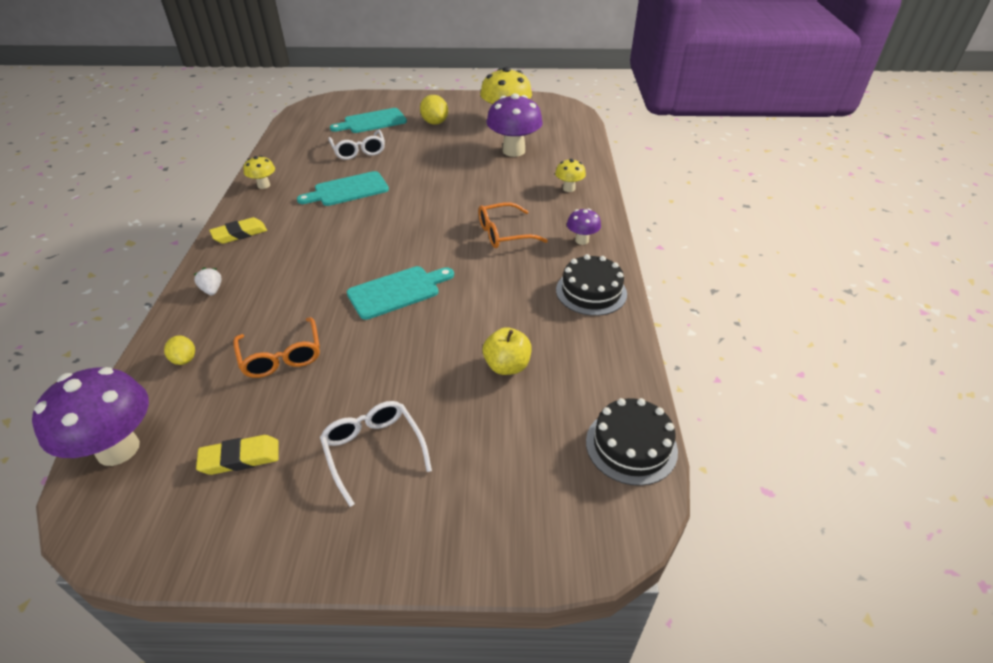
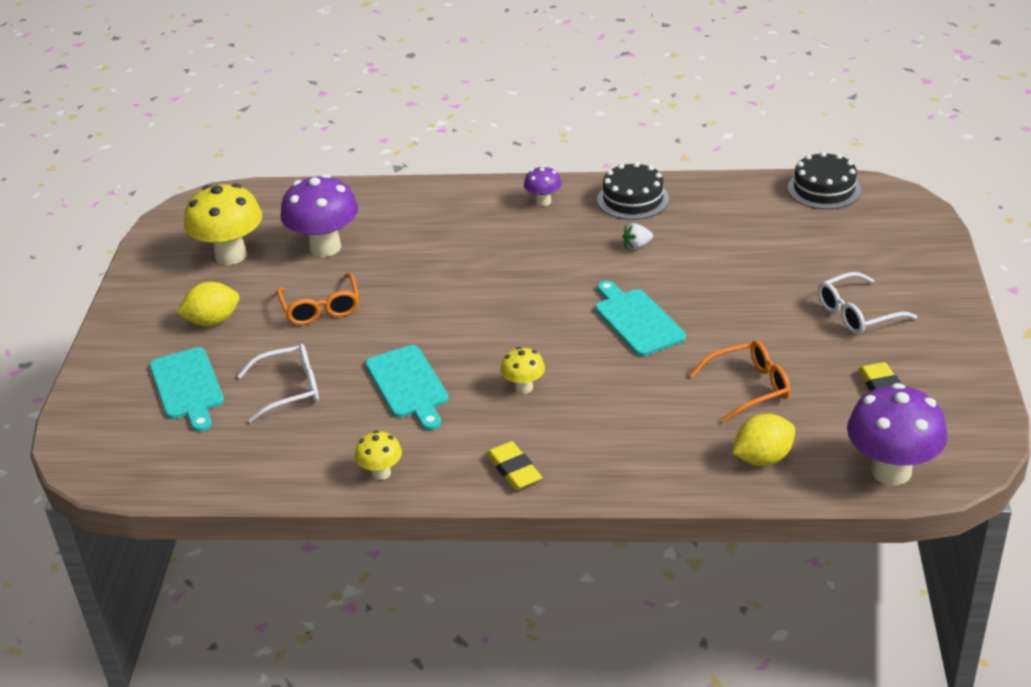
camera: 85 degrees left, 5 degrees down
(184, 359) = (763, 458): yellow lemon -> yellow lemon, size x1.64
(212, 290) = (639, 466): white strawberry -> white strawberry (637, 246)
(503, 234) = (527, 252): orange glasses -> orange glasses (321, 308)
(507, 366) = (744, 247): yellow apple -> none
(569, 188) = (432, 207): yellow mushroom -> yellow mushroom (524, 387)

